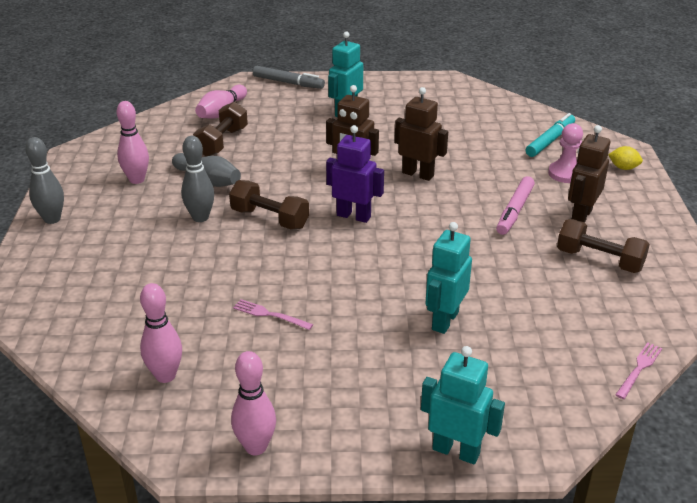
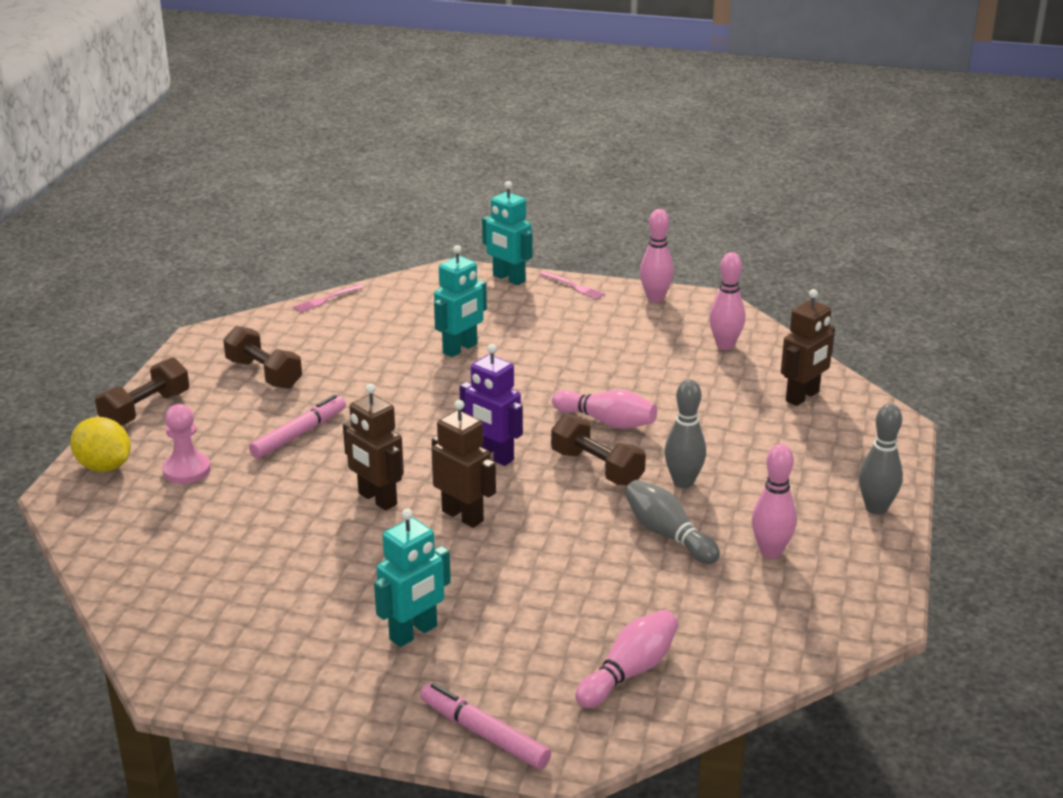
camera: 165 degrees left, 5 degrees down
(222, 142) = (638, 601): brown dumbbell -> brown dumbbell (145, 410)
(269, 314) = (623, 375): pink fork -> pink fork (574, 286)
(272, 260) = (607, 422): none -> pink bowling pin
(288, 83) = (484, 734): grey marker -> pink marker
(550, 140) = (148, 523): turquoise marker -> none
(581, 216) = (230, 417): brown robot -> brown robot (802, 397)
(623, 168) = (104, 467): yellow lemon -> yellow lemon, size x1.68

